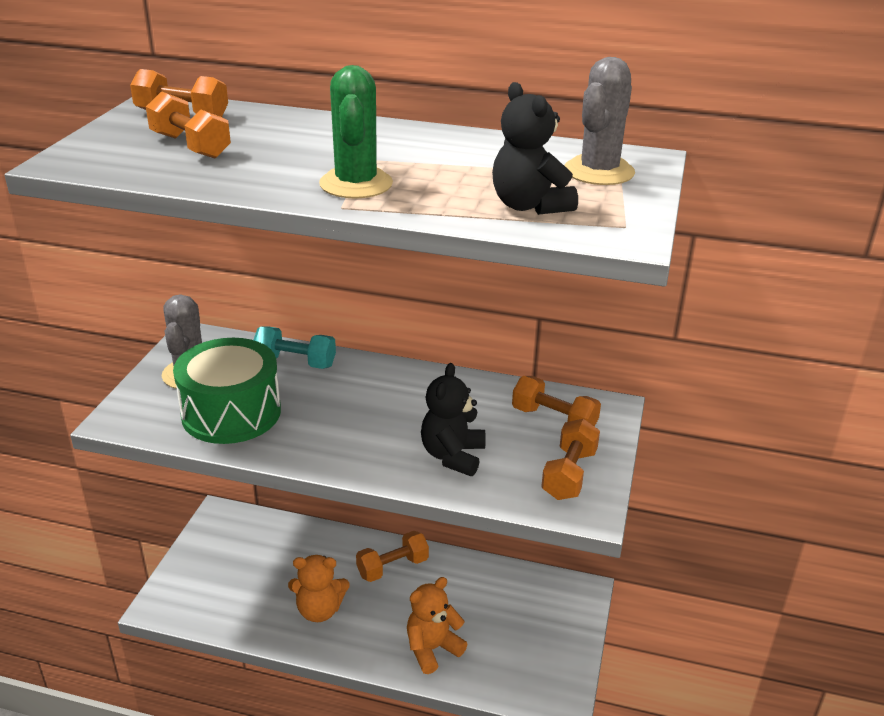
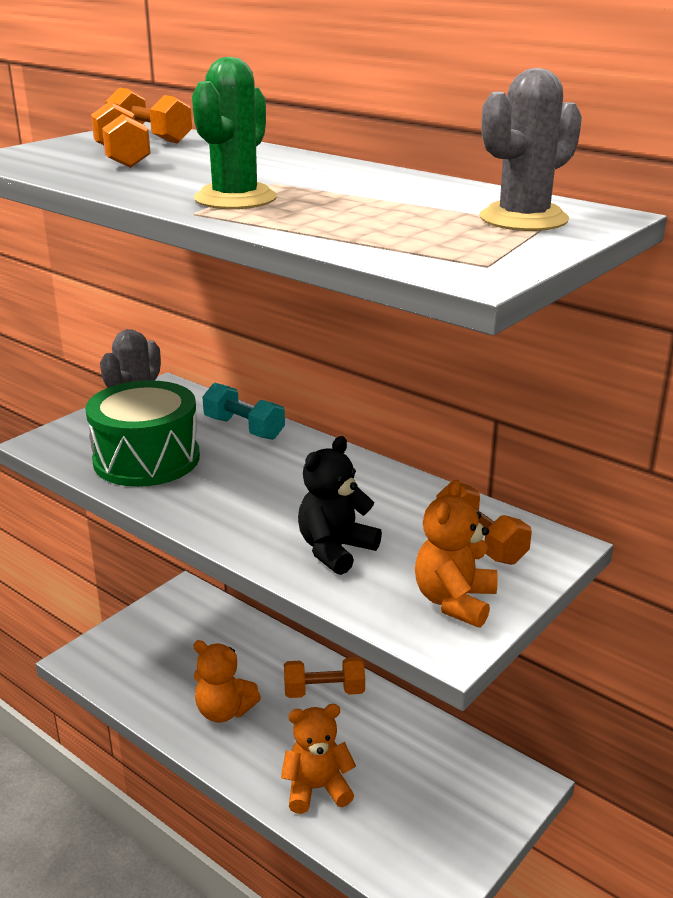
camera: 25 degrees right, 5 degrees down
(529, 206) = (396, 235): black teddy bear -> none
(569, 474) = (454, 601): orange dumbbell -> orange teddy bear

